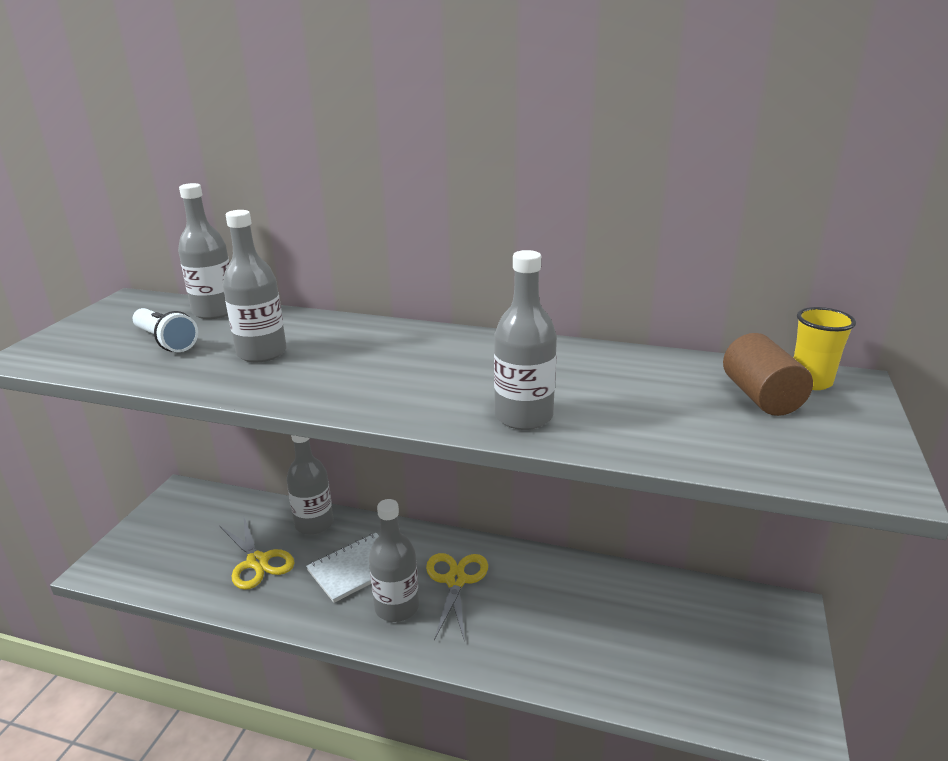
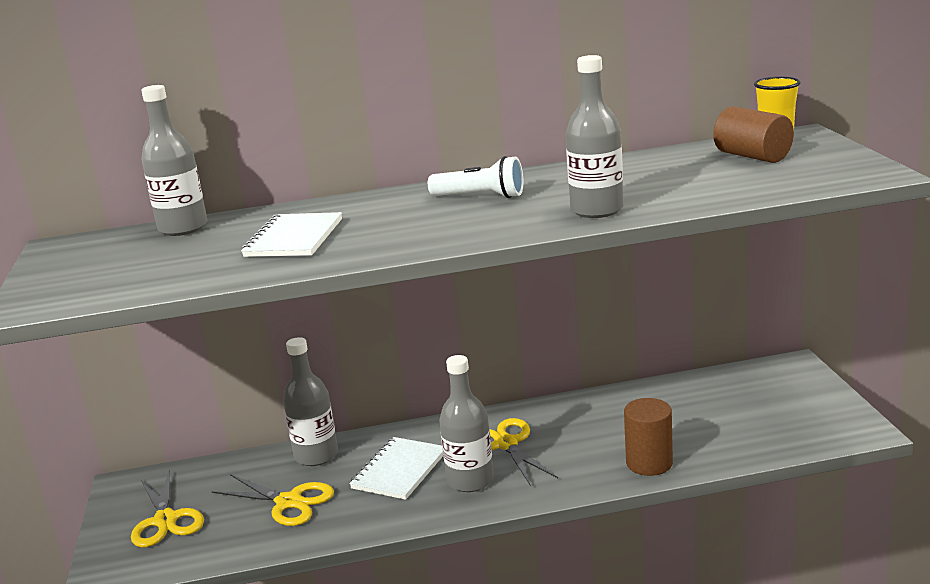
camera: 25 degrees left, 5 degrees down
(166, 341) = (174, 257): white flashlight -> white flashlight (480, 197)
(172, 538) = (165, 520): none -> yellow scissors
(261, 353) = (294, 238): grey bottle -> white notebook
(556, 665) = (649, 463): none -> brown cylinder

